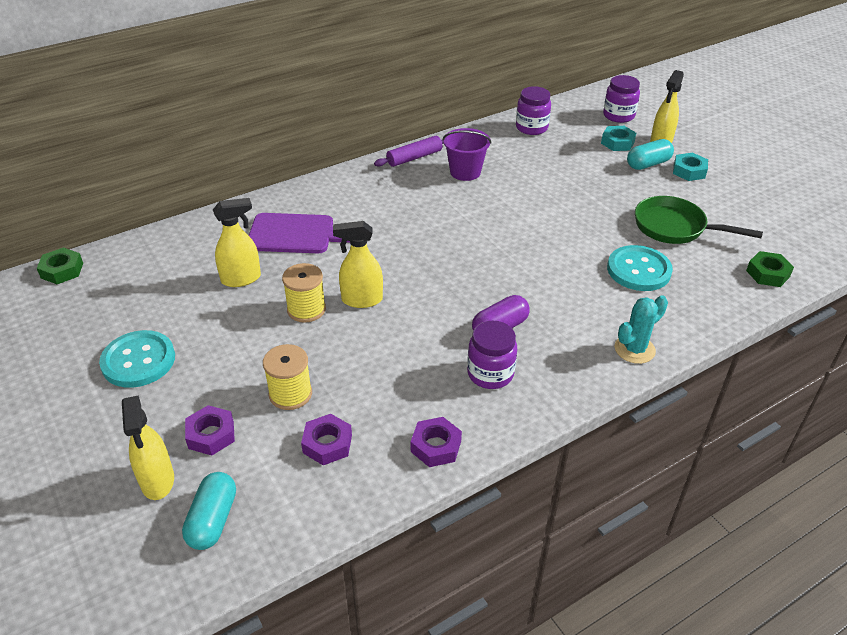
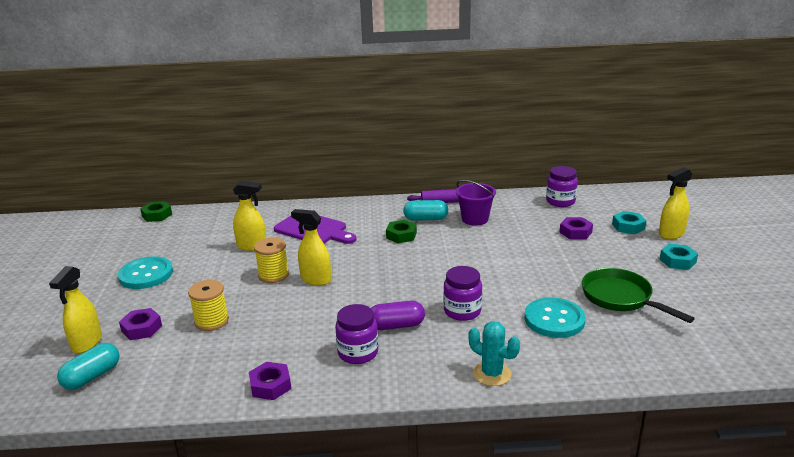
camera: 30 degrees right, 15 degrees down
(327, 444) = (203, 358): purple nut -> purple nut (575, 232)
(618, 116) = (649, 208): purple jar -> purple jar (462, 311)
(634, 349) = (492, 374): turquoise cactus -> turquoise cactus turned 45 degrees clockwise
(648, 164) = (642, 247): turquoise capsule -> turquoise capsule (425, 219)
(768, 273) = (680, 356): green nut -> green nut (401, 235)

